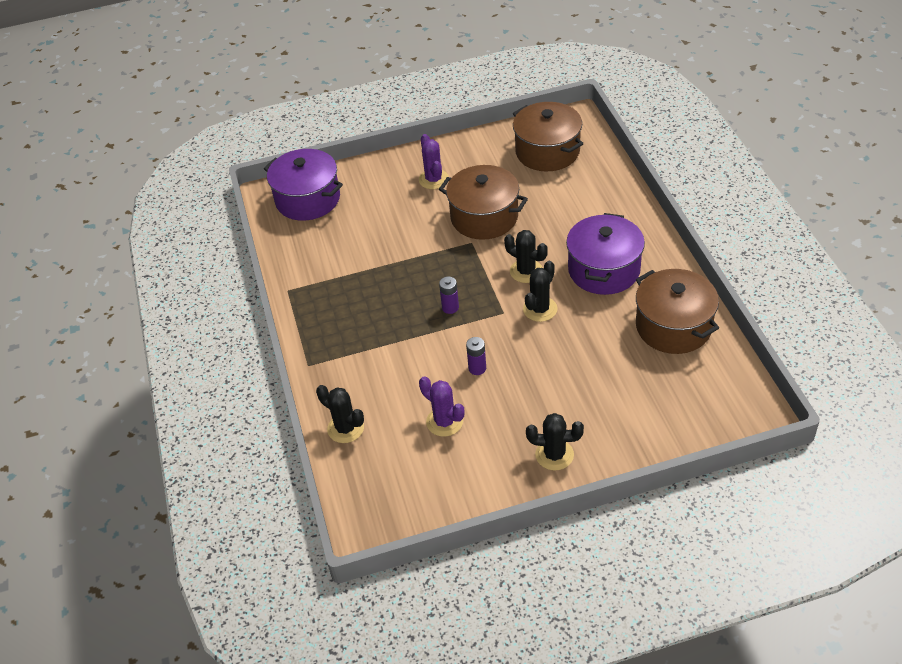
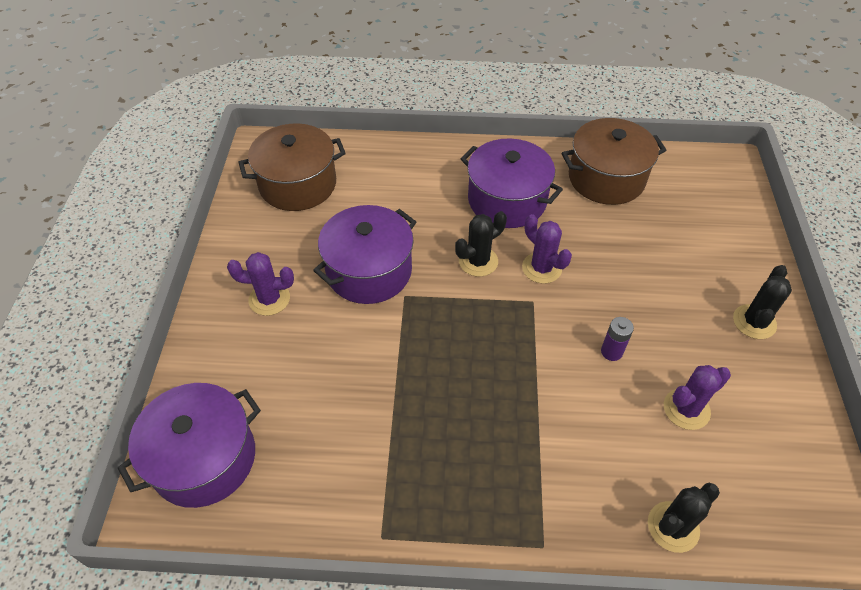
camera: 75 degrees left, 5 degrees up
(450, 307) = (504, 349): purple battery -> none
(484, 217) = (369, 271): brown pot -> purple pot
(540, 309) = (541, 268): black cactus -> purple cactus

